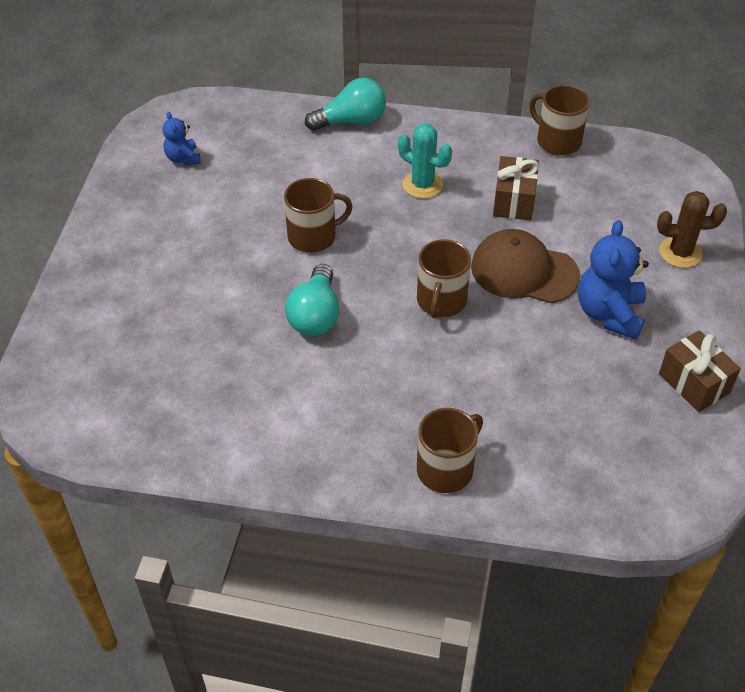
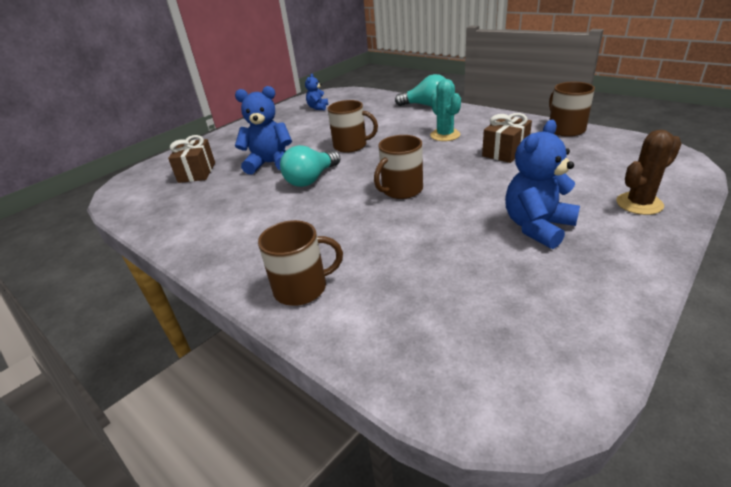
camera: 35 degrees right, 15 degrees down
(228, 302) = (270, 163): none -> blue teddy bear
(524, 271) = (481, 187): brown cap -> none
(680, 252) = (639, 204): brown cactus -> brown cactus turned 60 degrees counterclockwise
(694, 383) = (595, 299): brown gift -> brown gift (197, 172)

